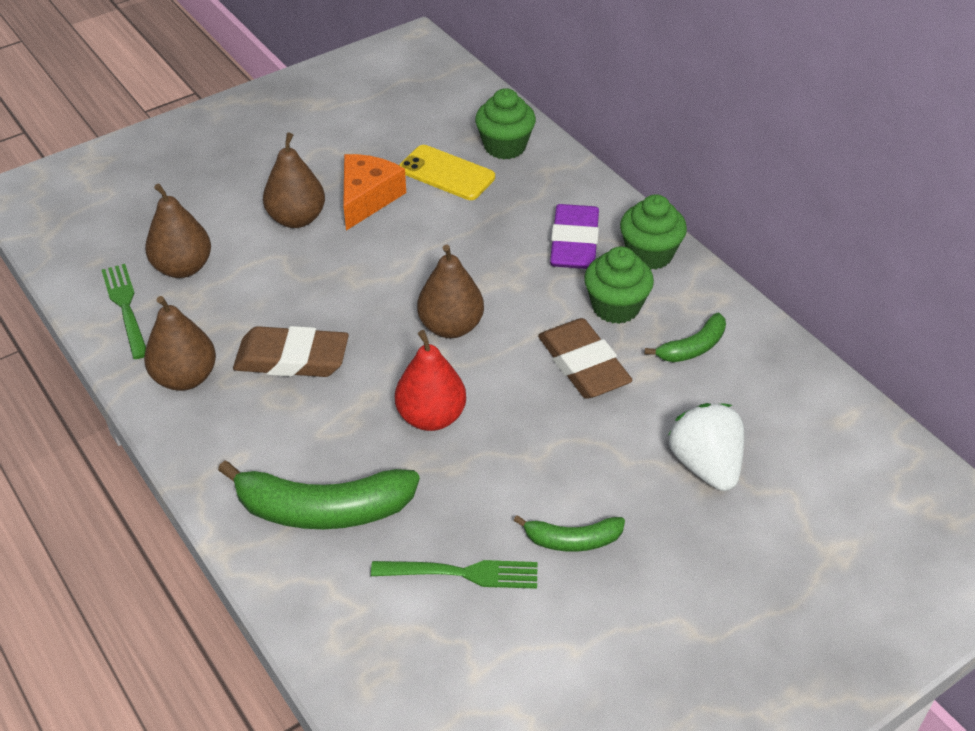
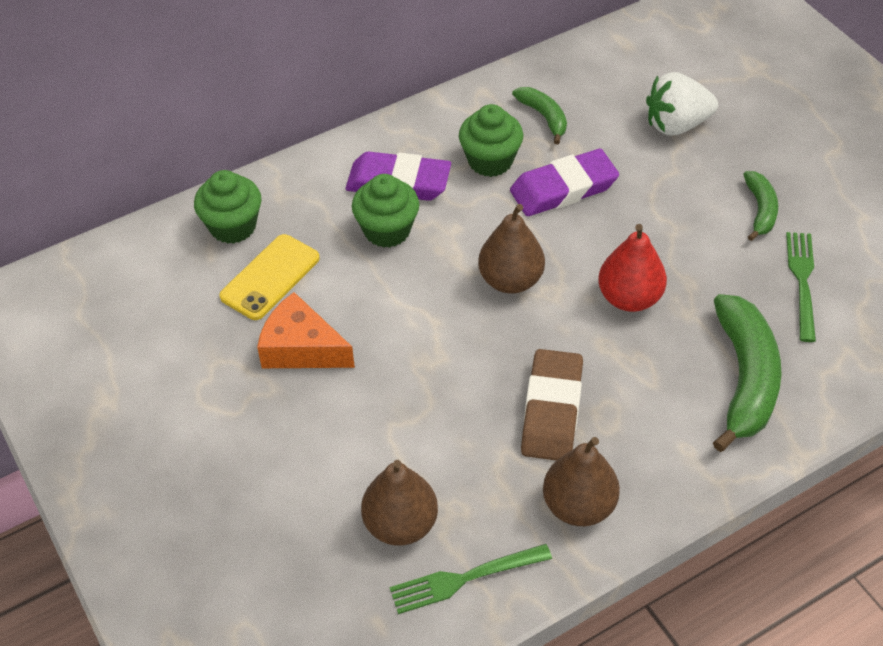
camera: 85 degrees left, 5 degrees up
(297, 219) = (327, 414): brown pear -> none
(583, 364) = (563, 188): brown eraser -> purple eraser
(649, 254) = (420, 131): green cupcake -> green cupcake (387, 230)

